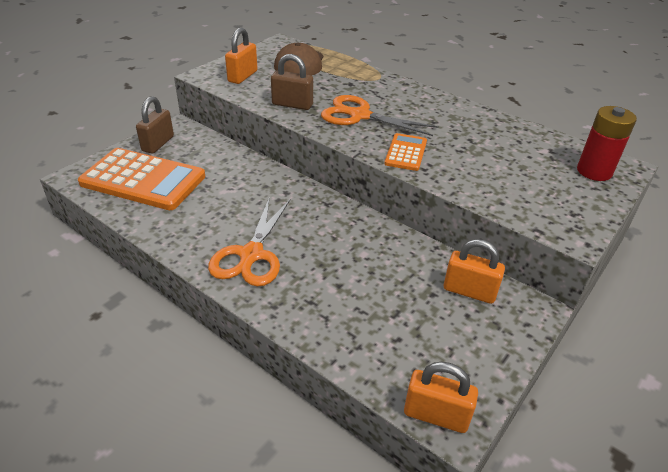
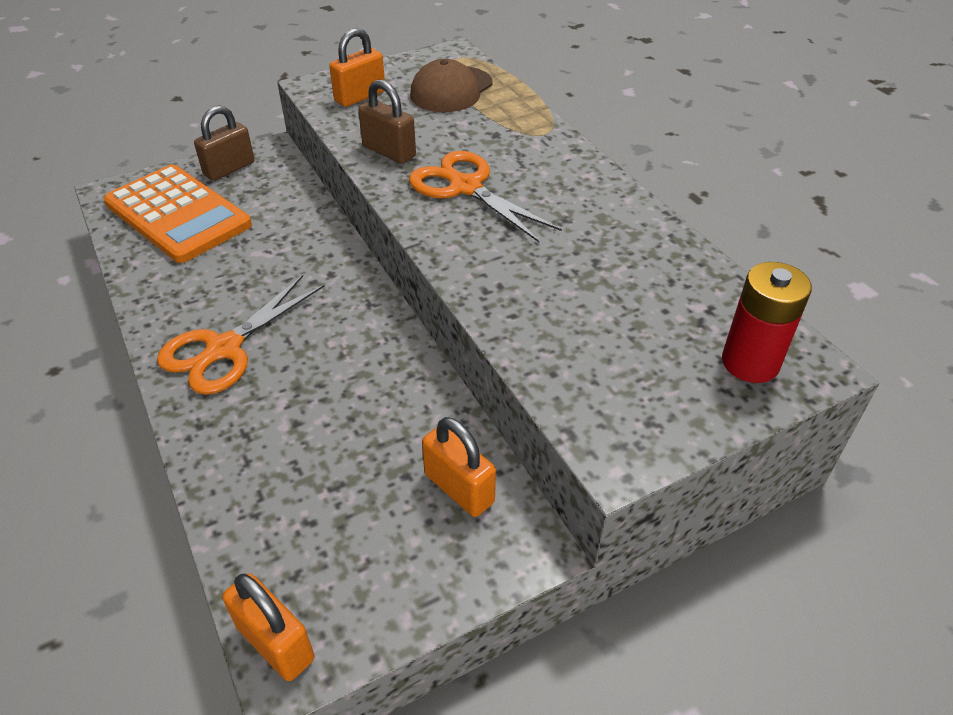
camera: 25 degrees right, 5 degrees up
(406, 153) = (481, 259): orange calculator -> none

